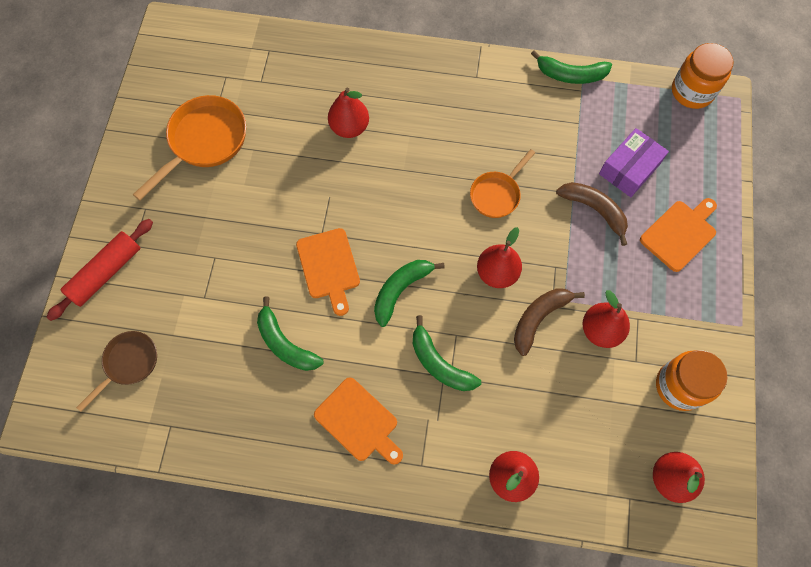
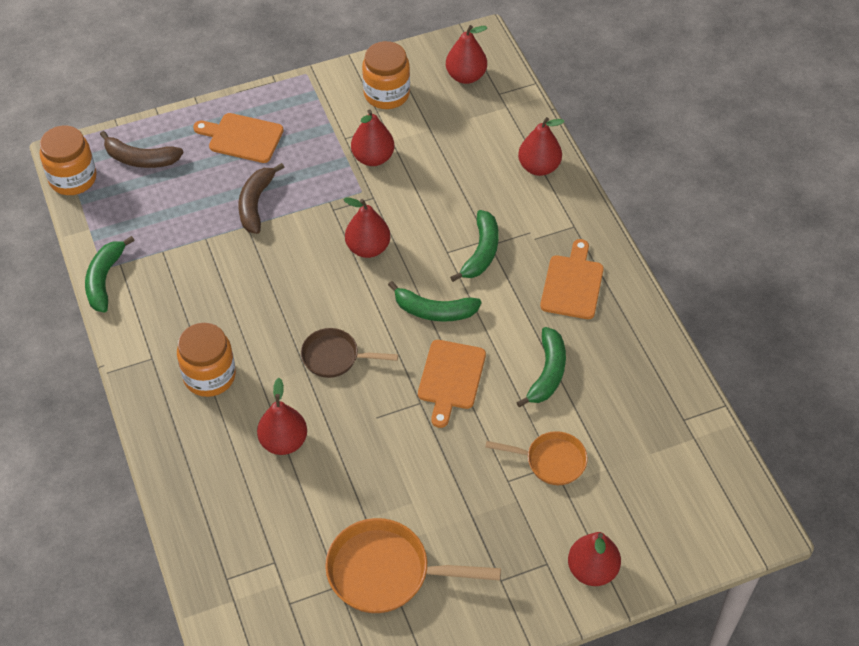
camera: 120 degrees left, 15 degrees down
(106, 273) = (592, 570): red rolling pin -> red pear
(128, 363) = (659, 489): brown pan -> brown pan (335, 357)
(329, 267) = (450, 378): orange cutting board -> orange cutting board turned 150 degrees clockwise
(437, 106) = (209, 376): none -> orange jar
(497, 194) = (285, 282): orange pan -> orange pan (551, 461)
(539, 318) = (391, 202): brown banana -> brown banana (140, 159)
(570, 75) = (104, 279): green banana -> green banana turned 150 degrees counterclockwise
(629, 169) = (194, 194): purple box -> none

